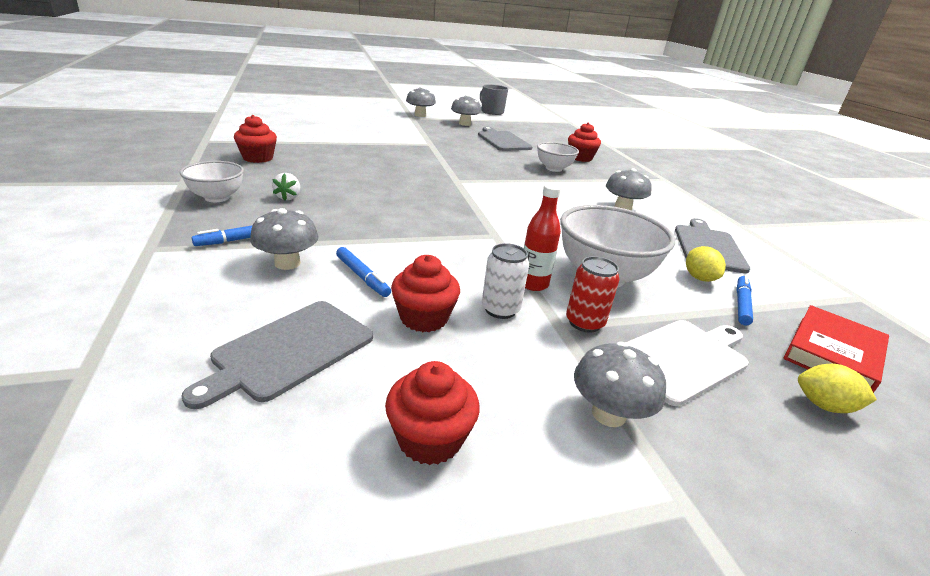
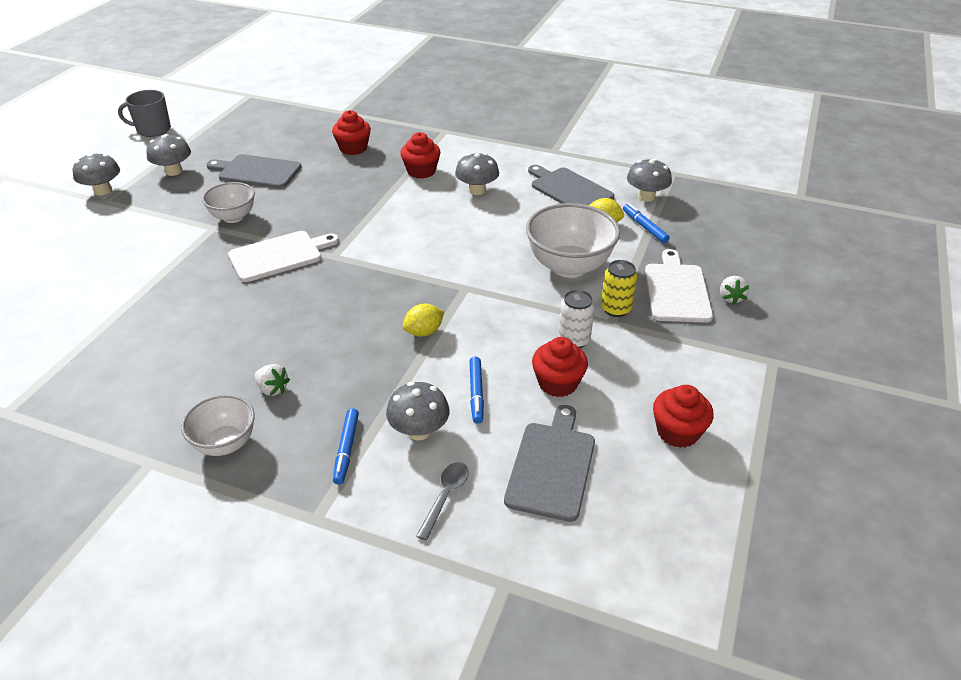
camera: 50 degrees left, 10 degrees up
(206, 299) = (445, 496): none -> grey spoon
(258, 158) = (125, 380): red cupcake -> red cupcake (421, 171)
(290, 351) = (551, 466): grey cutting board -> grey cutting board turned 150 degrees counterclockwise
(362, 277) = (476, 393): blue marker -> blue marker turned 90 degrees clockwise
(431, 165) = (279, 255): none -> white cutting board
(533, 284) = (553, 306): red bottle -> none
(554, 169) = (363, 180): white bowl -> white bowl (233, 217)
(584, 323) = (616, 309): red can -> yellow can
(608, 414) = (701, 350): grey mushroom -> grey mushroom (646, 196)
(743, 411) = (730, 298): none -> white strawberry
(824, 405) = (744, 266): yellow lemon -> yellow lemon (424, 332)
(833, 354) = (711, 229): red book -> none

